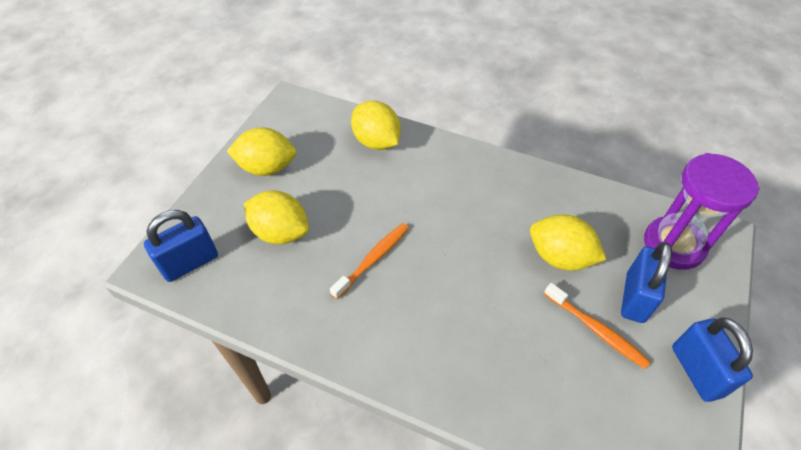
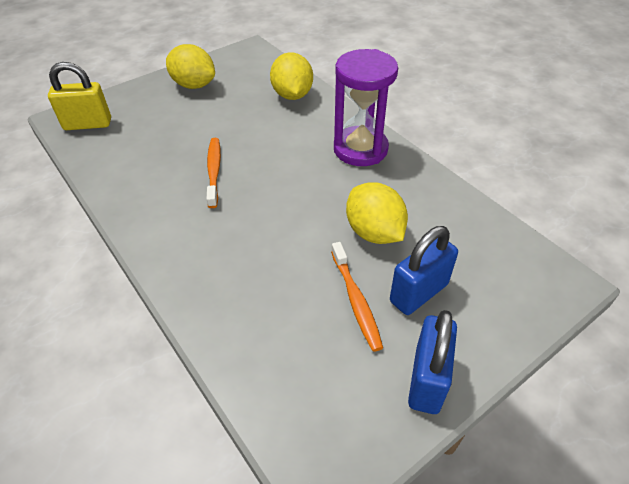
camera: 30 degrees right, 5 degrees down
(190, 263) = (88, 124): blue padlock -> yellow padlock
(280, 232) = (164, 128): yellow lemon -> none
(373, 259) = (214, 171): orange toothbrush -> orange toothbrush turned 75 degrees counterclockwise
(673, 245) = (501, 269): purple hourglass -> purple hourglass (360, 149)

